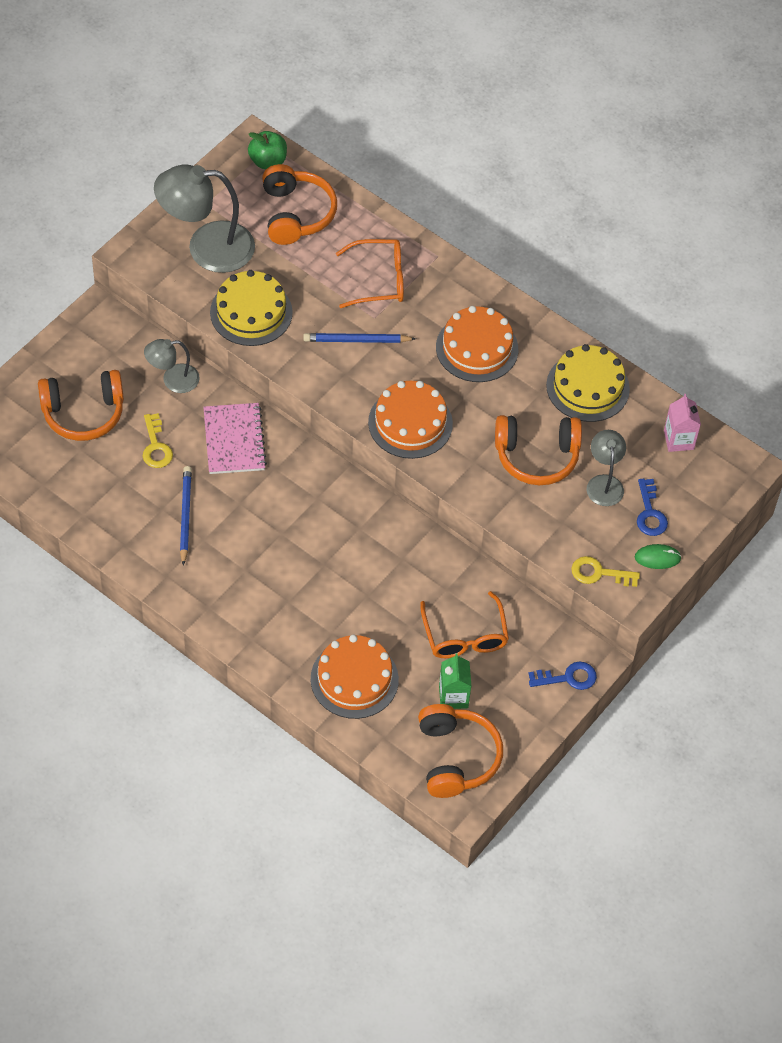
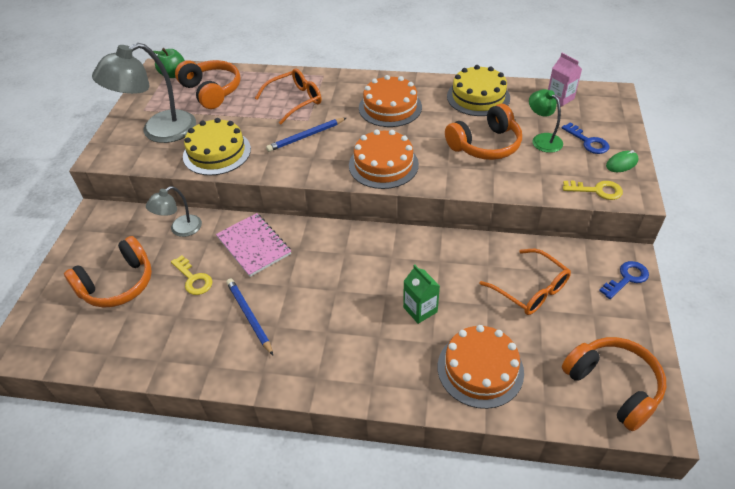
camera: 25 degrees left, 10 degrees down
(453, 696) = (564, 338): green carton -> green carton (420, 309)
(599, 573) = (597, 190): yellow key -> yellow key turned 150 degrees counterclockwise
(604, 483) = (542, 139): grey lamp -> green lamp

